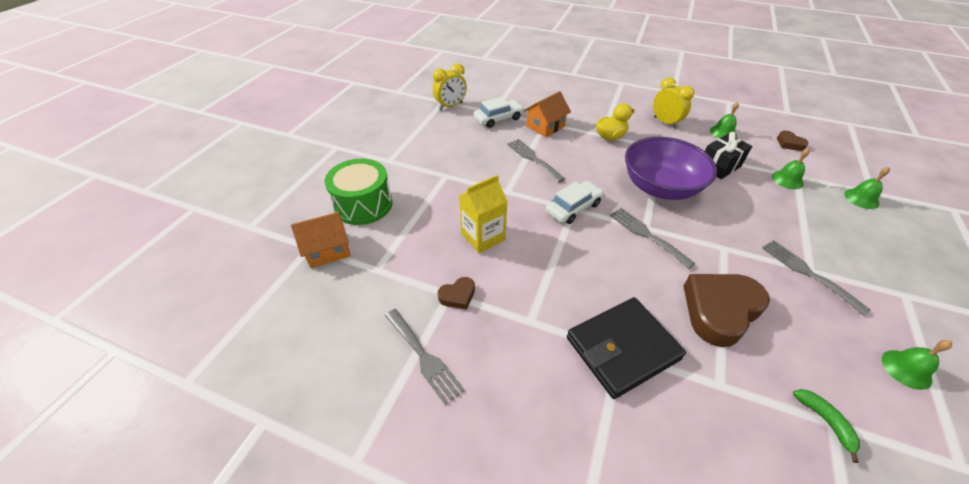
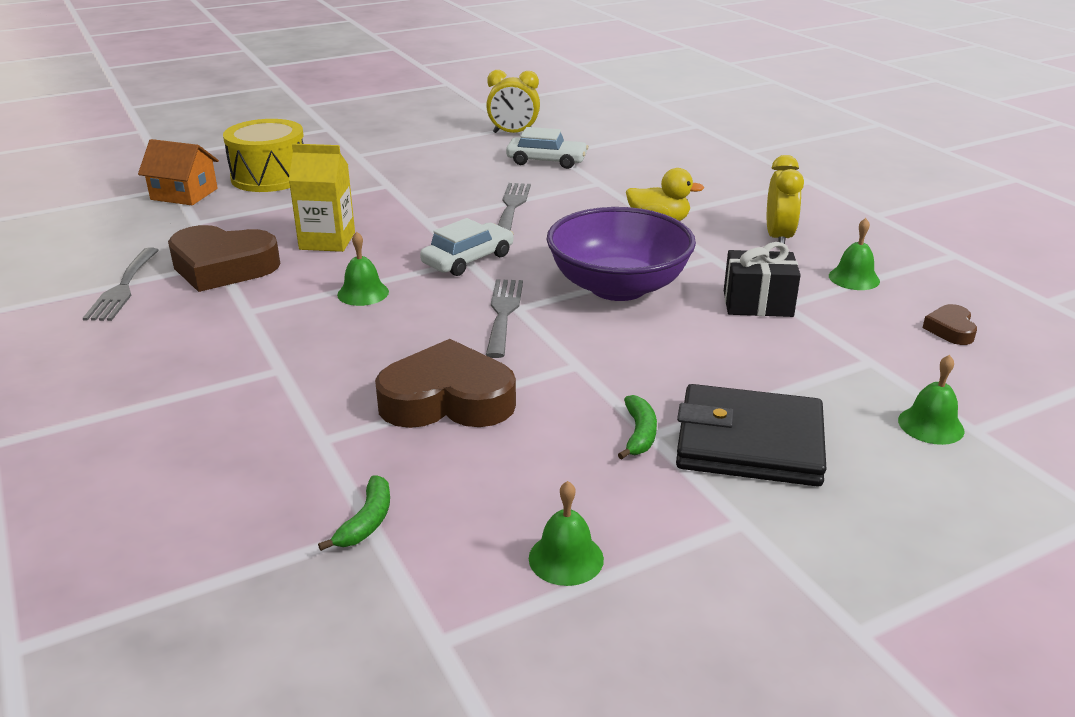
camera: 40 degrees right, 15 degrees down
(363, 204) = (270, 177): green drum -> yellow drum
(458, 296) = (223, 267): brown heart -> brown heart, size x2.14
(545, 126) = (591, 185): orange house -> none
(573, 208) = (468, 259): white car -> white car turned 45 degrees counterclockwise
(622, 348) = (286, 368): black wallet -> black wallet (749, 442)
(787, 180) = (841, 357): green bell -> green bell (363, 293)
(807, 273) = (639, 434): grey fork -> green banana

